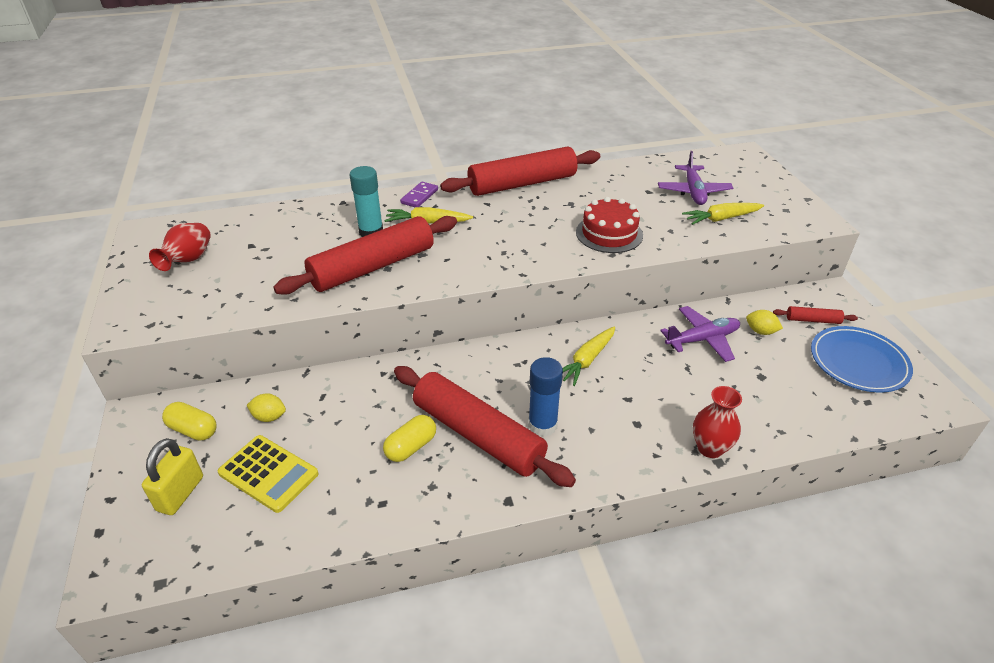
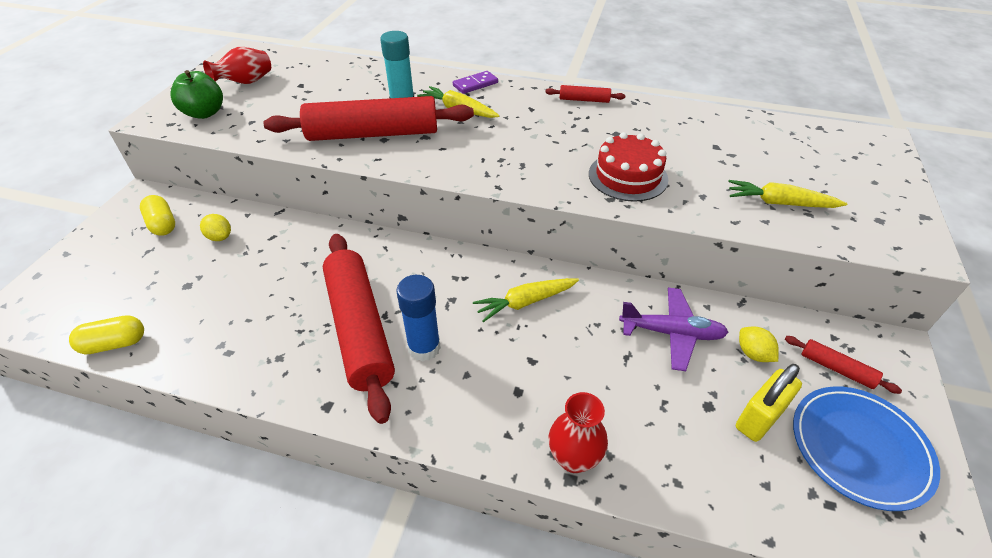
camera: 30 degrees right, 5 degrees up
(178, 303) = (204, 113): none -> green apple
(180, 493) = (108, 271): yellow padlock -> yellow padlock (759, 418)
(268, 473) = (176, 284): yellow calculator -> none
(411, 447) = (296, 313): yellow capsule -> yellow capsule (114, 344)
(522, 183) = (584, 100): red rolling pin -> red rolling pin, size x0.42
(693, 191) = (771, 162): purple plane -> none

